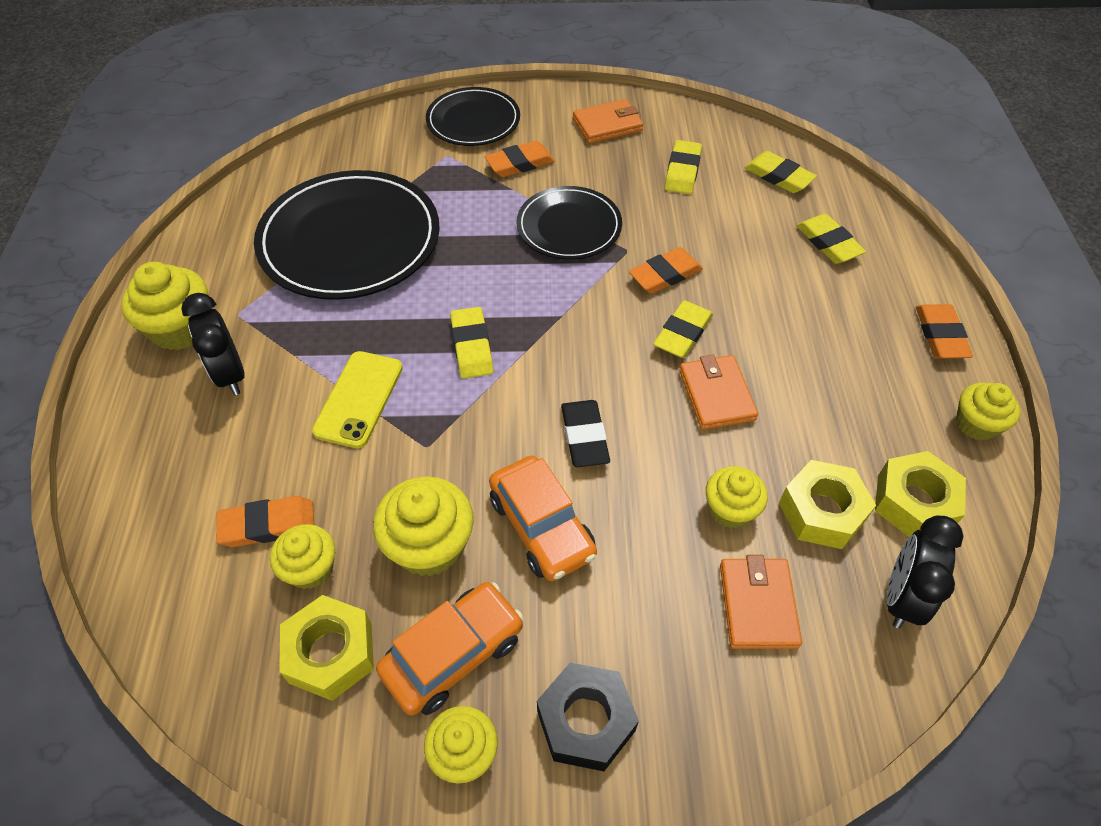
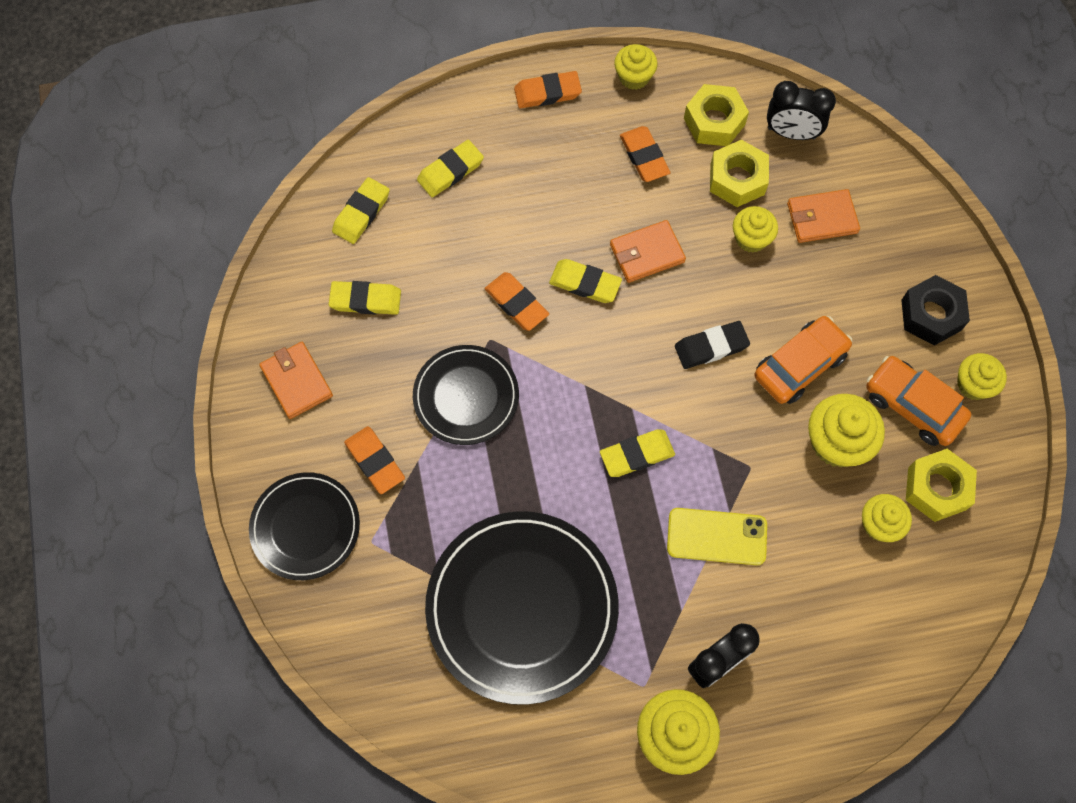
camera: 100 degrees left, 15 degrees up
(268, 525) = (853, 570): orange eraser -> orange eraser (644, 156)

